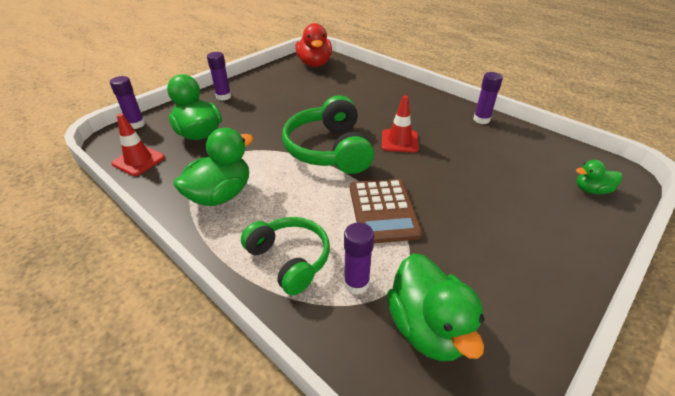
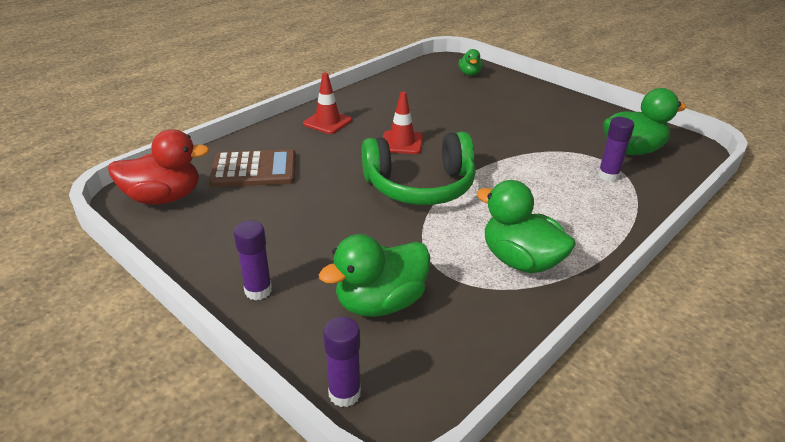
camera: 90 degrees left, 5 degrees down
(138, 160) = (459, 358): red traffic cone -> red traffic cone (327, 122)
(289, 259) = (597, 208): green headphones -> none
(383, 211) = (518, 159): brown calculator -> brown calculator (254, 170)
(481, 120) = (361, 97): purple glue stick -> none

